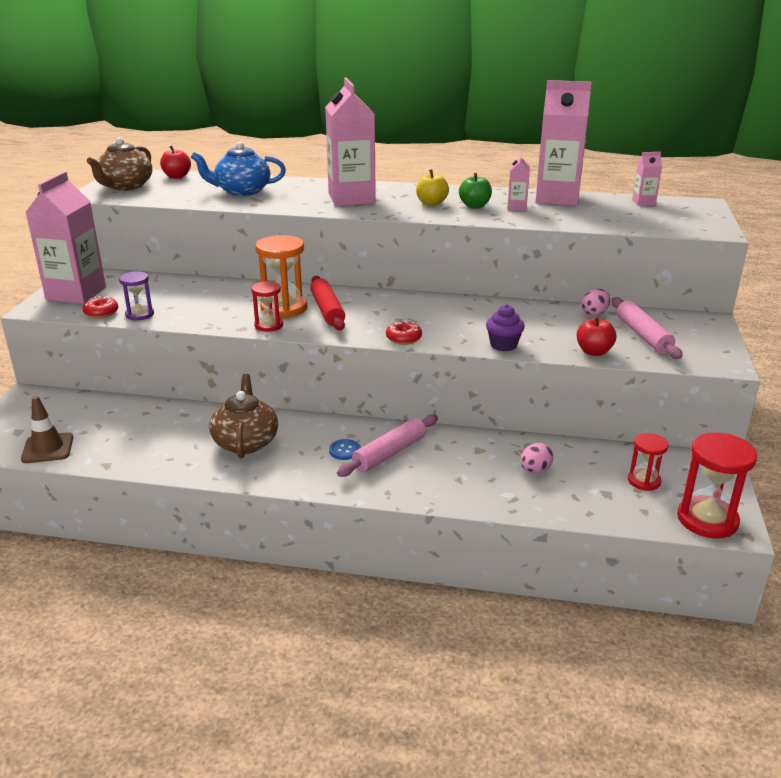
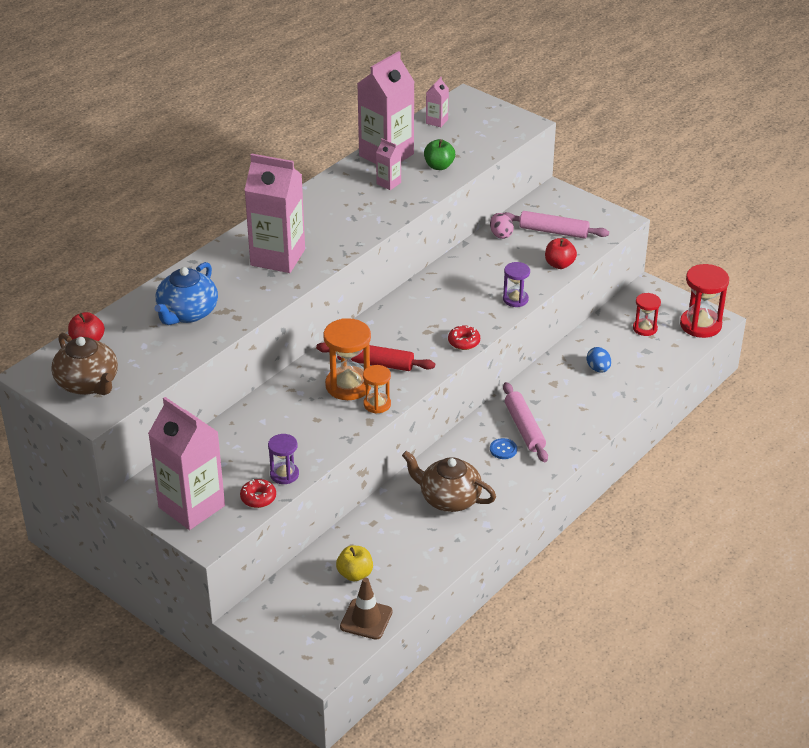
camera: 60 degrees left, 10 degrees up
(269, 325) = (377, 404): red hourglass -> orange hourglass
(431, 203) = (335, 220): yellow apple -> yellow apple (355, 574)
(474, 206) = (364, 202): green apple -> green apple (439, 166)
(503, 345) = (515, 299): purple cupcake -> purple hourglass
(535, 470) = (598, 369): pink egg -> blue egg

